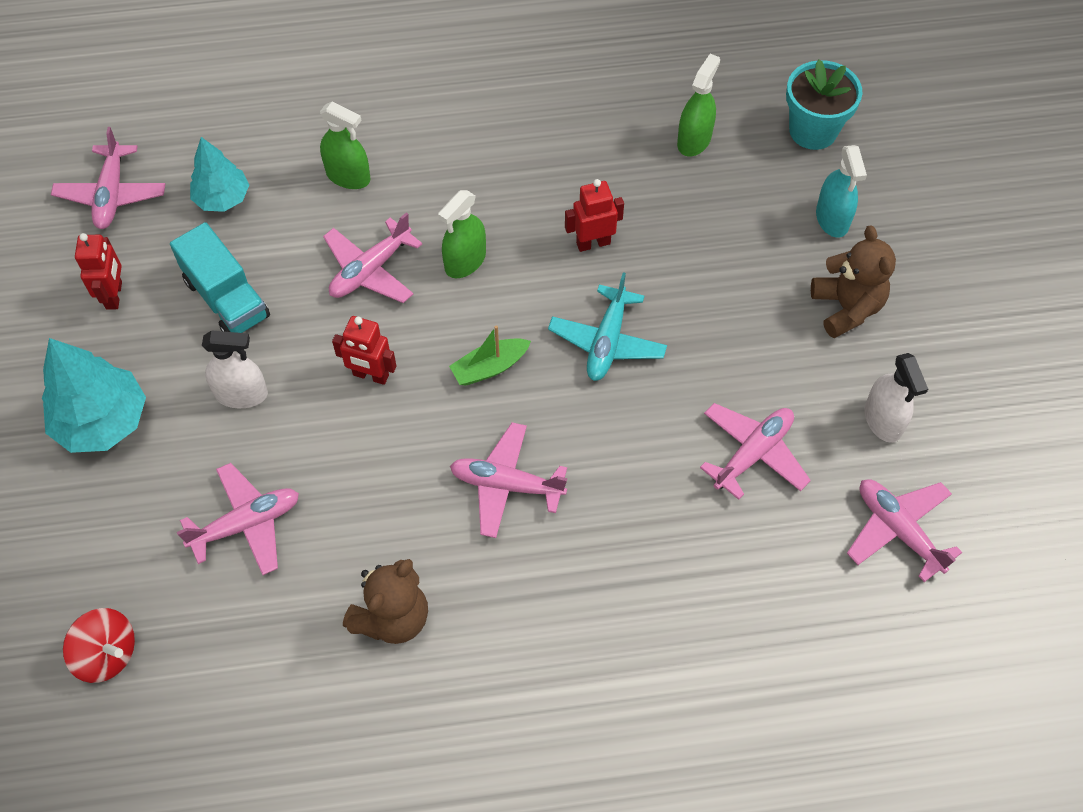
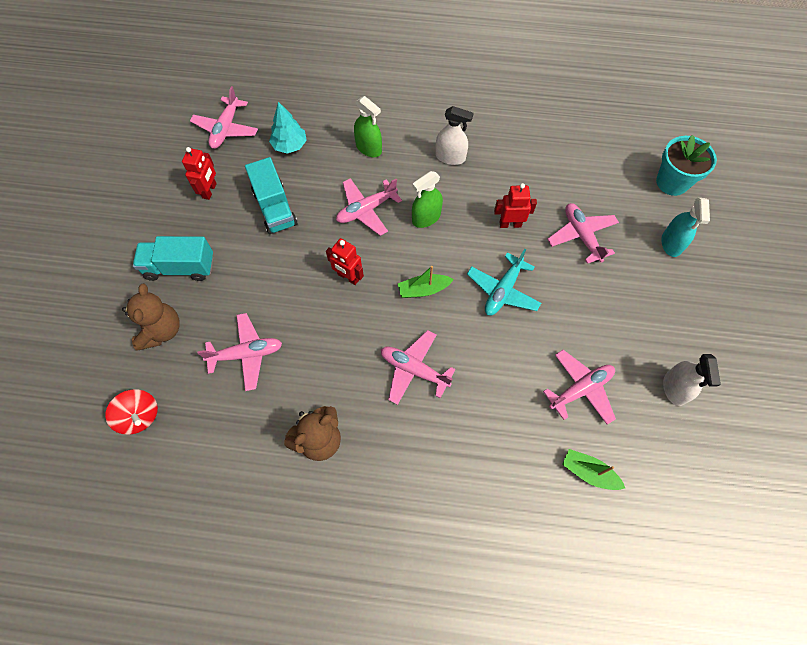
camera: 15 degrees right, 5 degrees up
(102, 421) = (180, 267): turquoise tree -> turquoise truck
(241, 394) = (266, 270): white spray bottle -> white spray bottle (450, 157)
(694, 140) = (592, 172): green spray bottle -> none
(792, 563) = (589, 472): none -> green boat
(846, 307) = (667, 305): brown teddy bear -> brown teddy bear (161, 330)
(898, 530) = (667, 468): pink plane -> pink plane (581, 236)

